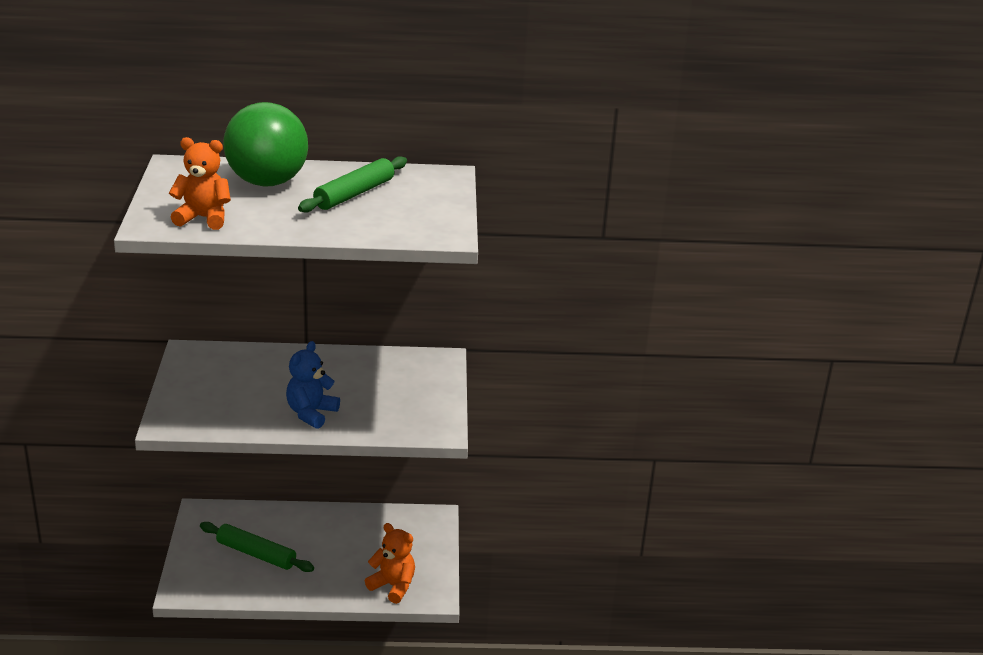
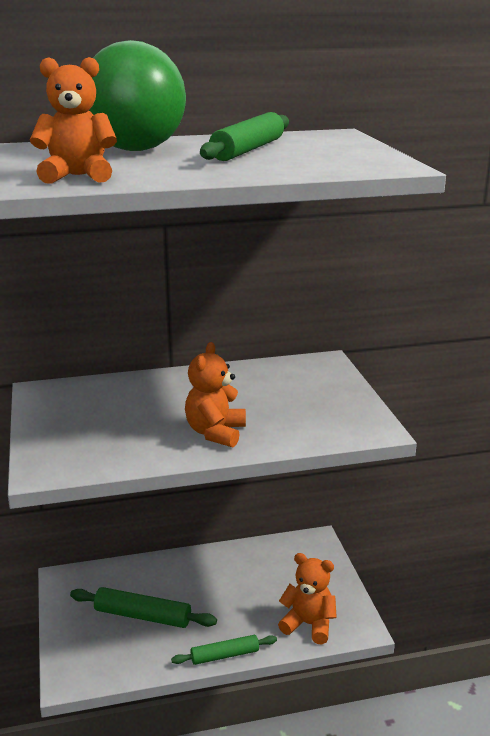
camera: 10 degrees left, 5 degrees down
(311, 413) = (215, 433): blue teddy bear -> orange teddy bear
(311, 597) = (225, 655): none -> green rolling pin

